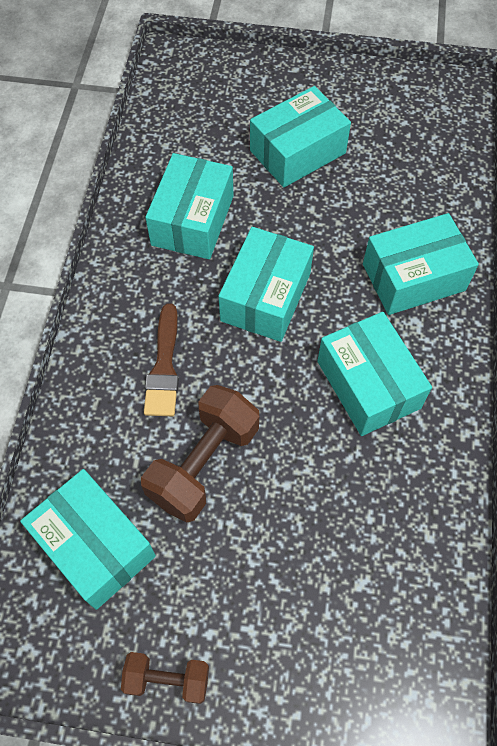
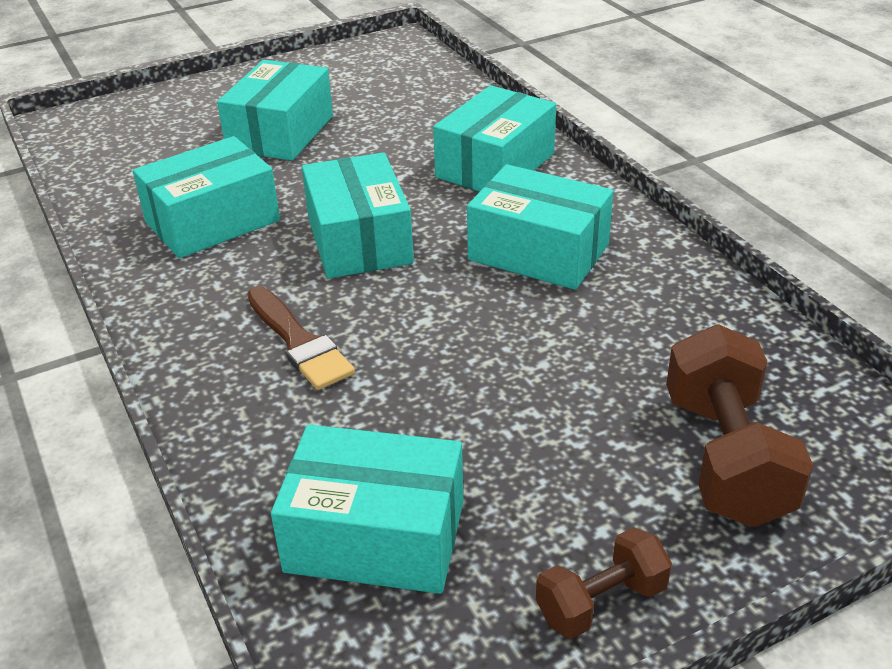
camera: 35 degrees left, 25 degrees down
(192, 220) = (212, 221): turquoise box -> turquoise box turned 75 degrees clockwise
(203, 463) = (432, 394): brown dumbbell -> brown dumbbell (725, 458)

